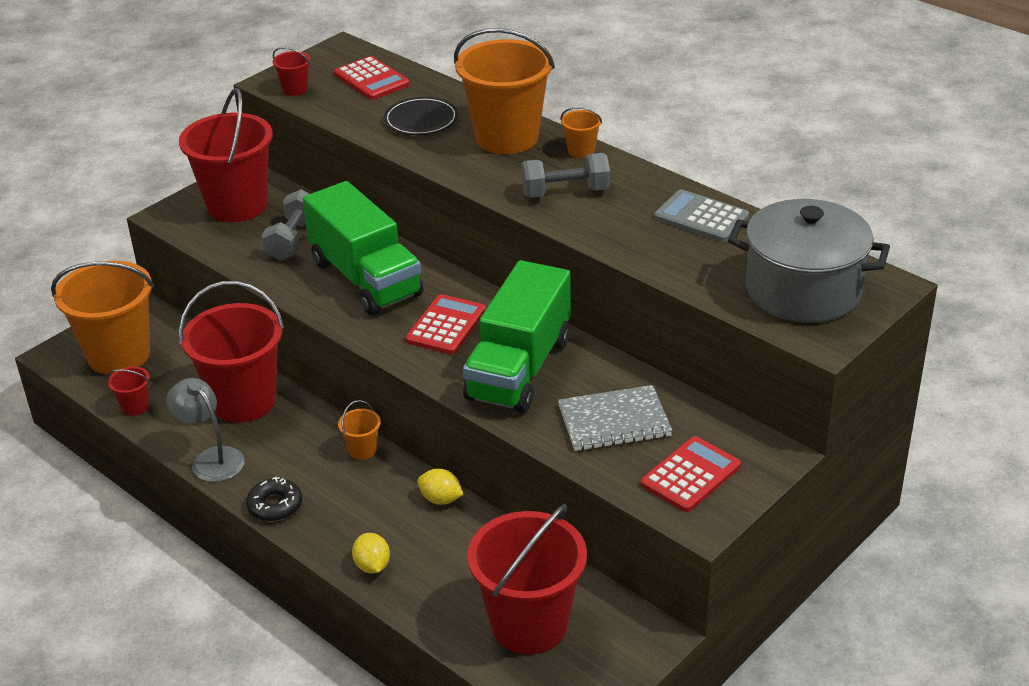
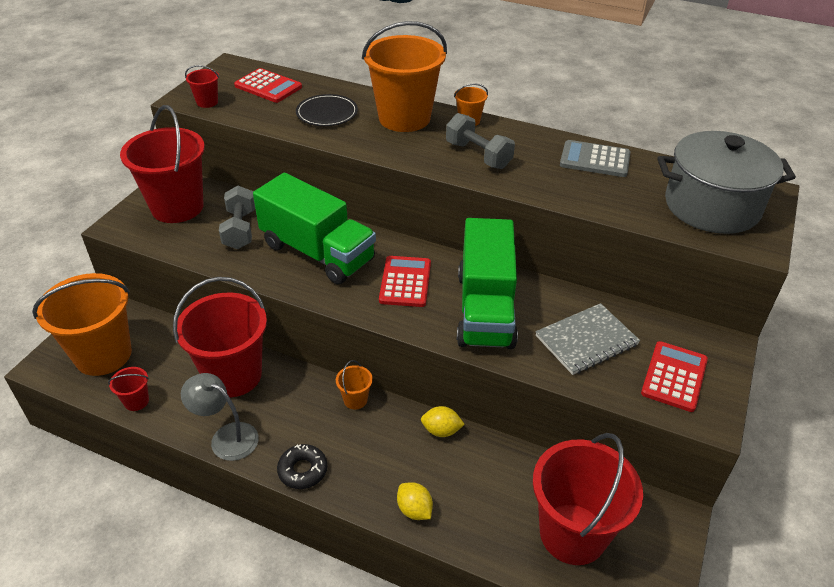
camera: 20 degrees left, 5 degrees up
(565, 192) = (478, 155): grey dumbbell -> grey dumbbell turned 75 degrees clockwise

